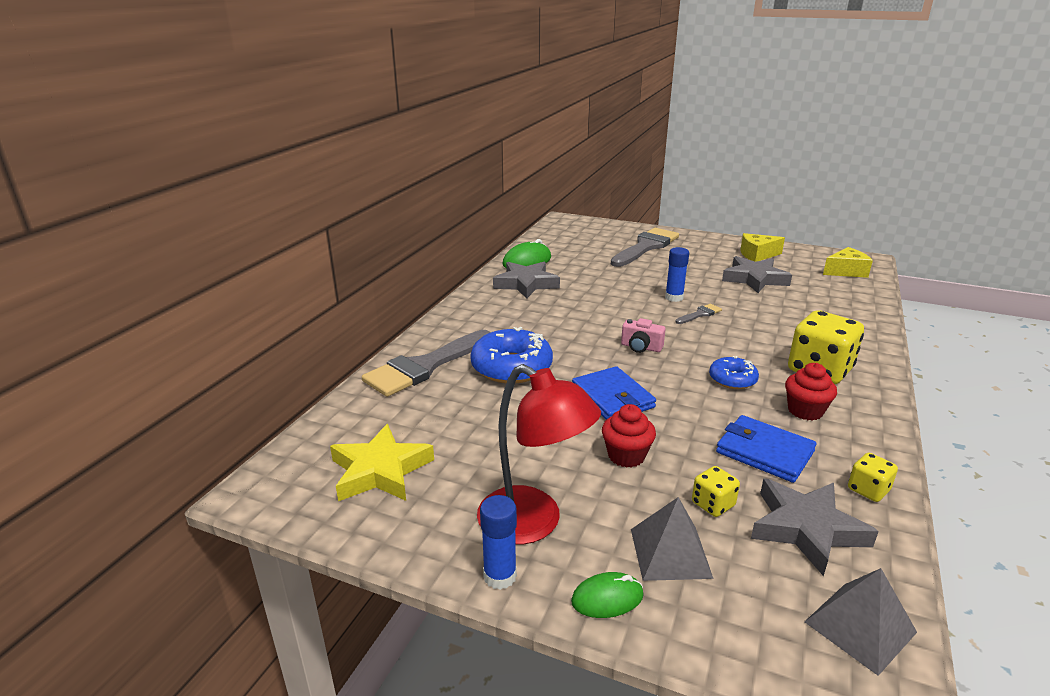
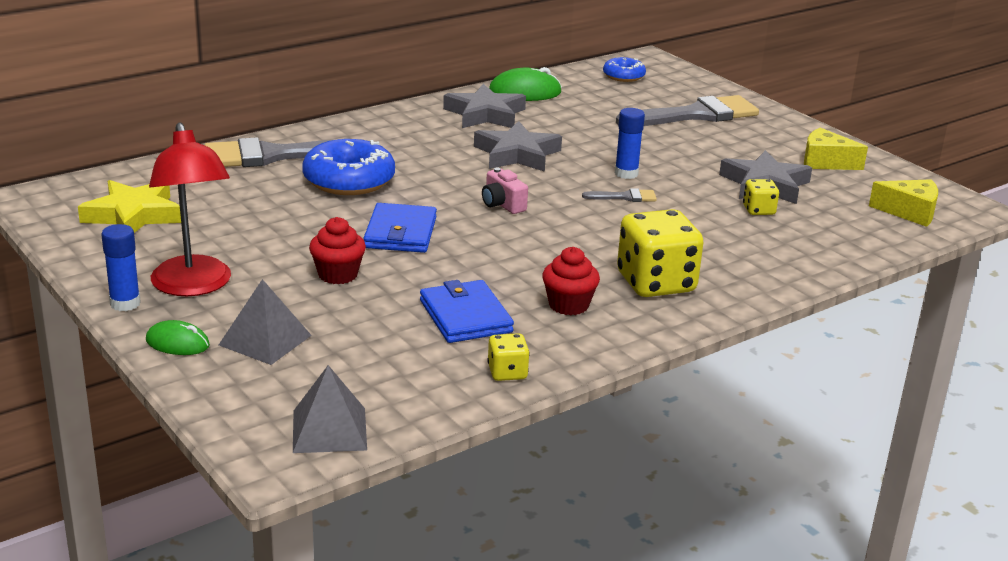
camera: 30 degrees right, 0 degrees up
(713, 504) = (352, 329): yellow dice -> yellow dice (758, 210)
(732, 379) = (545, 259): blue donut -> blue donut (623, 76)
(806, 529) = (400, 371): grey star -> grey star (517, 154)

